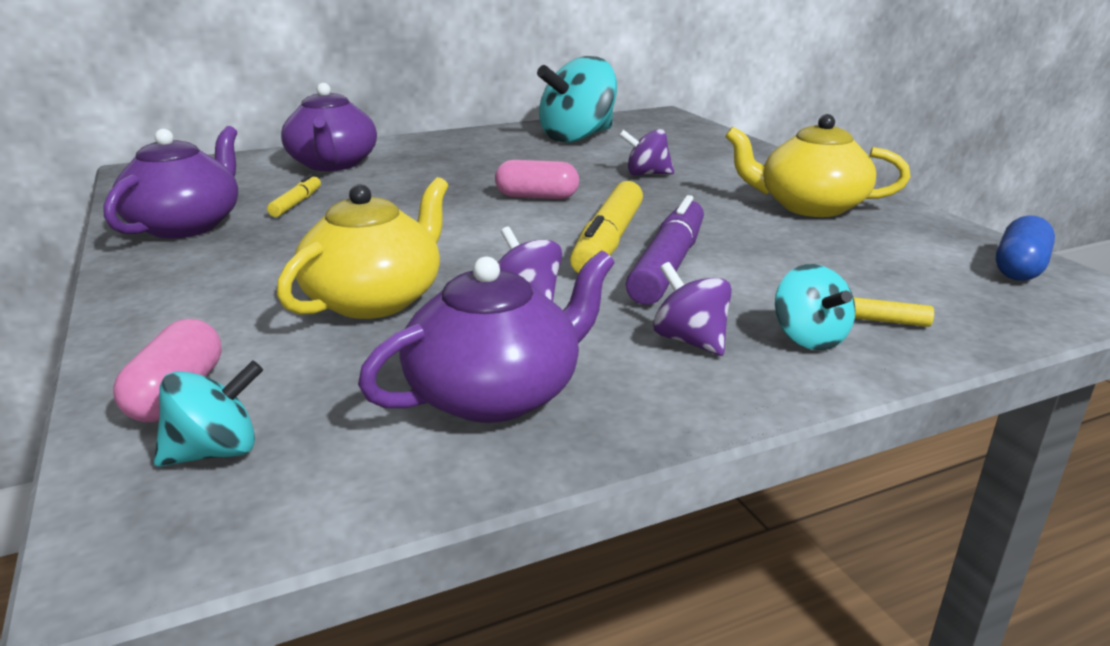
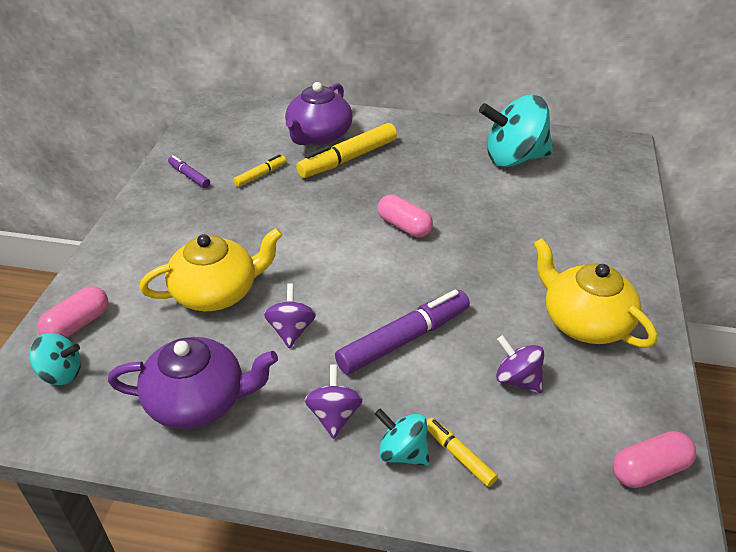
camera: 35 degrees right, 15 degrees up
(186, 225) = (189, 176): purple teapot -> purple marker
(608, 242) = (394, 297): yellow marker -> yellow marker (348, 159)
(646, 174) = (510, 228): purple spinning top -> purple spinning top (517, 379)
(809, 338) = (402, 452): turquoise spinning top -> turquoise spinning top turned 105 degrees clockwise
(1019, 268) = (649, 470): blue capsule -> pink capsule

